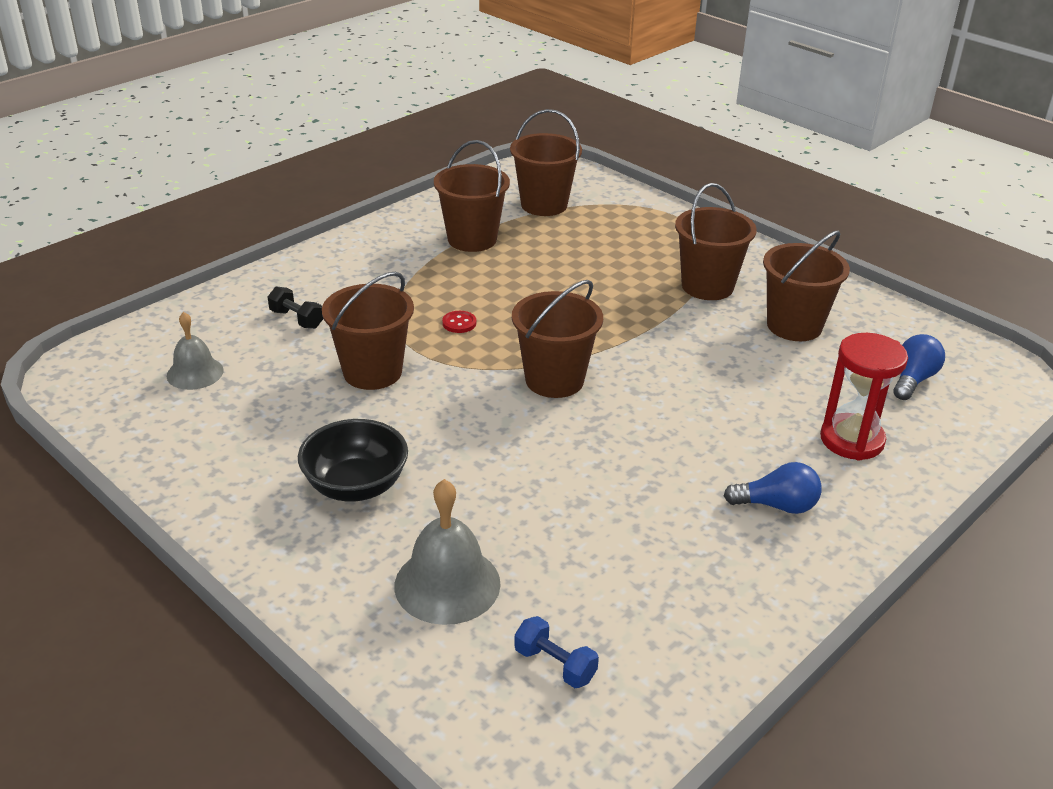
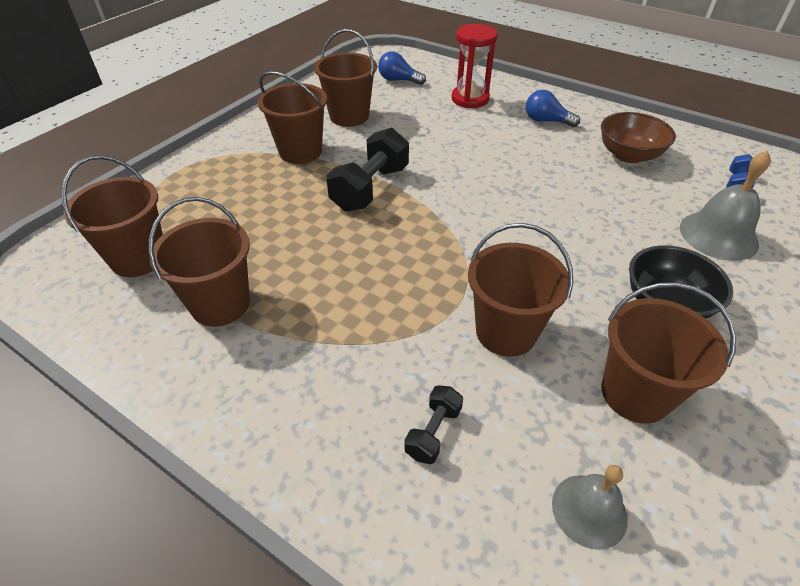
camera: 100 degrees left, 10 degrees up
(459, 323) = (397, 285): red button -> none
(554, 380) = (463, 215): brown bucket -> brown bucket (635, 393)
(621, 325) = (370, 188): none -> black dumbbell
(661, 567) = (628, 155): none -> brown bowl
(777, 505) = (546, 121): blue light bulb -> blue light bulb turned 60 degrees counterclockwise

